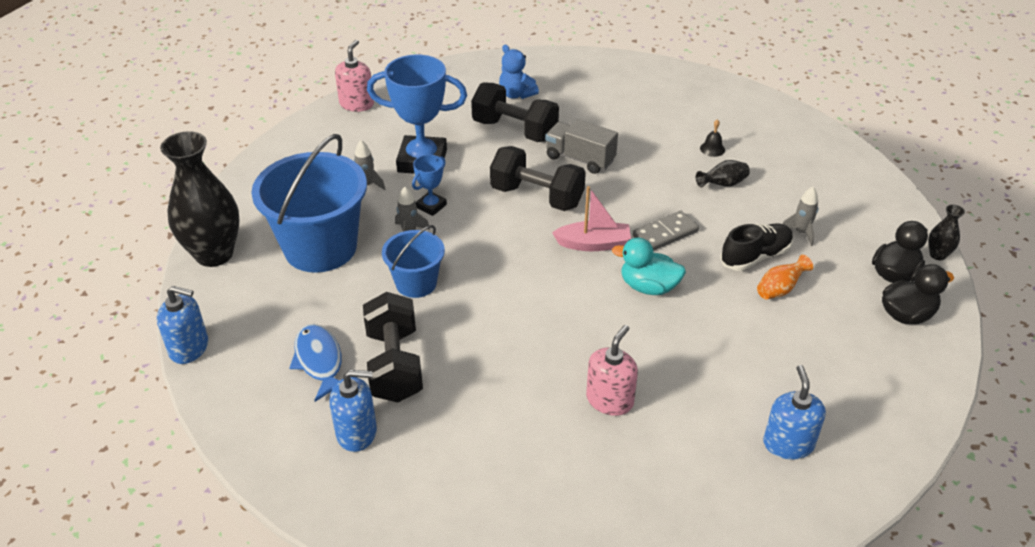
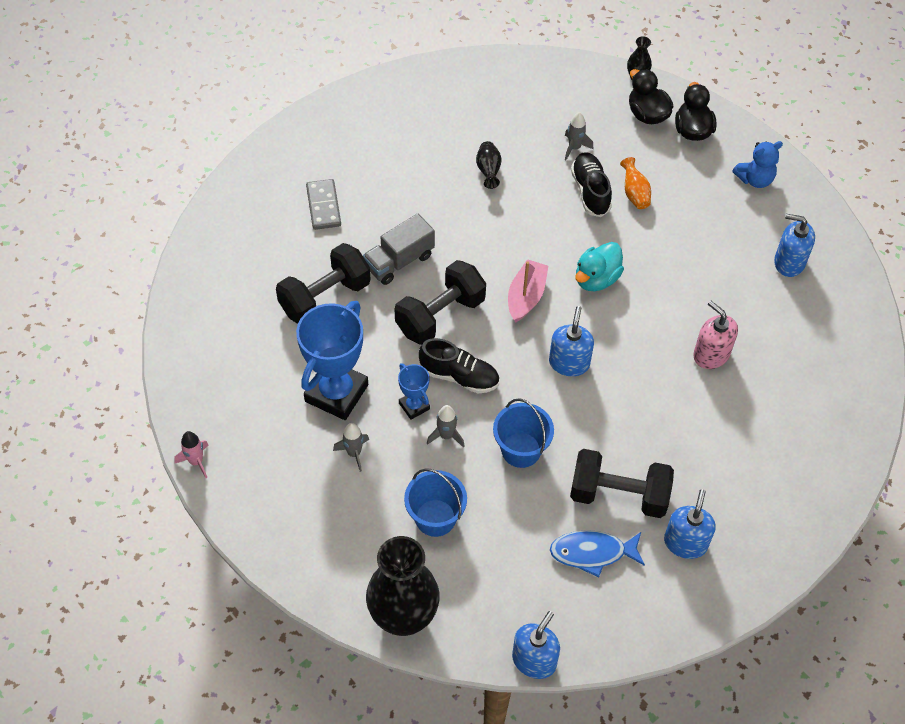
camera: 70 degrees left, 15 degrees up
(320, 248) = (435, 518): blue bucket -> blue bucket, size x0.54
(324, 111) = (196, 461): none -> pink rocket
(357, 104) = (199, 426): pink soap dispenser -> none
(477, 224) = (459, 376): none -> black shoe
(516, 94) = (262, 275): blue teddy bear -> blue teddy bear (755, 179)
(533, 292) = (569, 363): none -> blue soap dispenser
(665, 234) = (535, 240): grey domino -> grey domino (323, 206)
(712, 149) = (434, 156): black bell -> none

